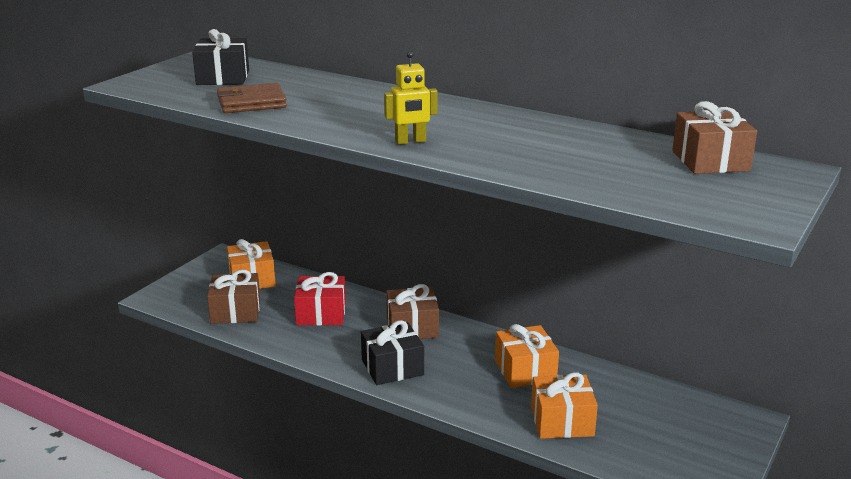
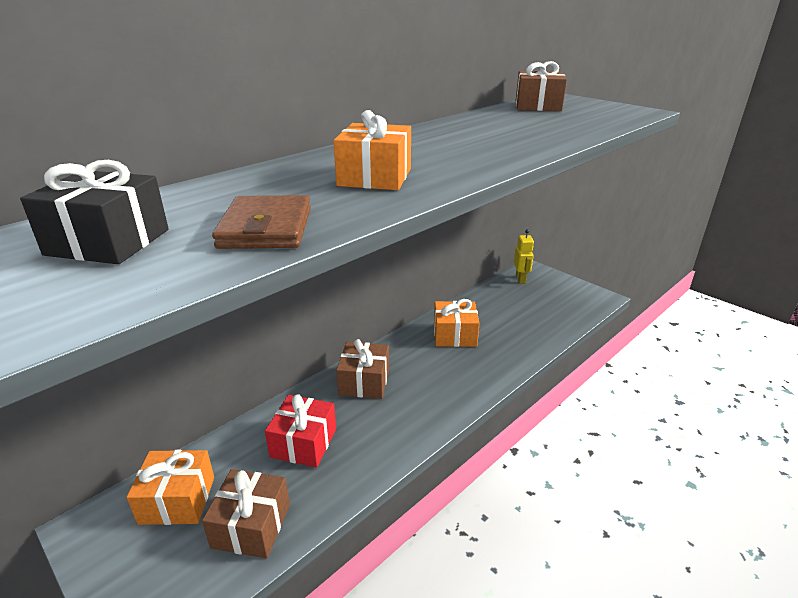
camera: 75 degrees left, 5 degrees up
(392, 367) = (427, 405): black gift -> none
(410, 141) = (468, 167): yellow robot -> yellow robot (520, 279)
(562, 421) = (523, 333): orange gift -> orange gift (374, 177)

